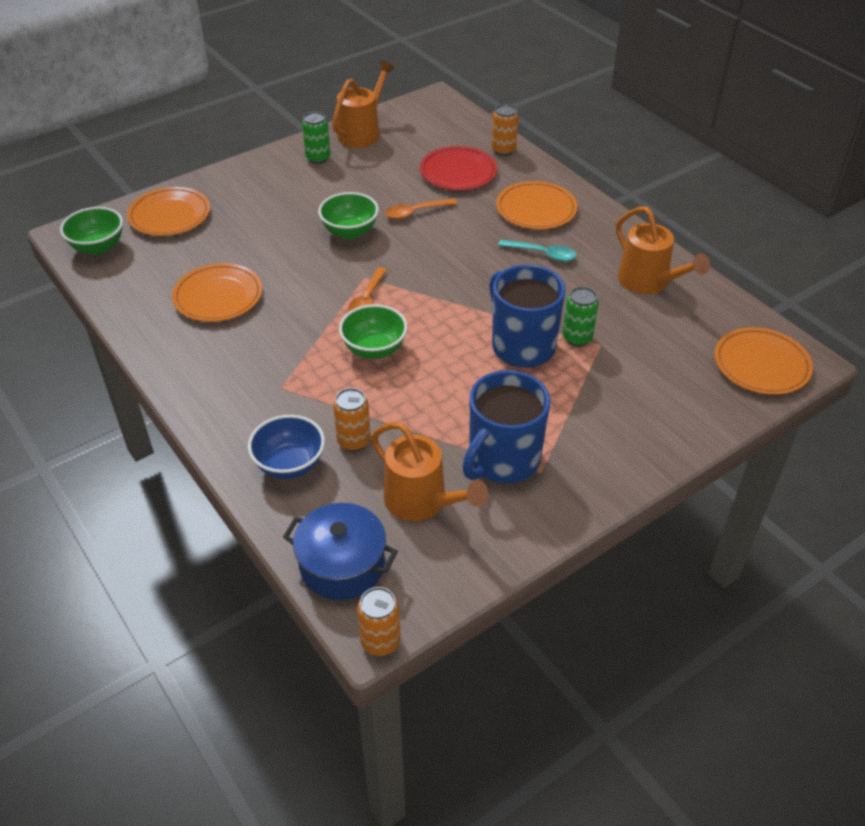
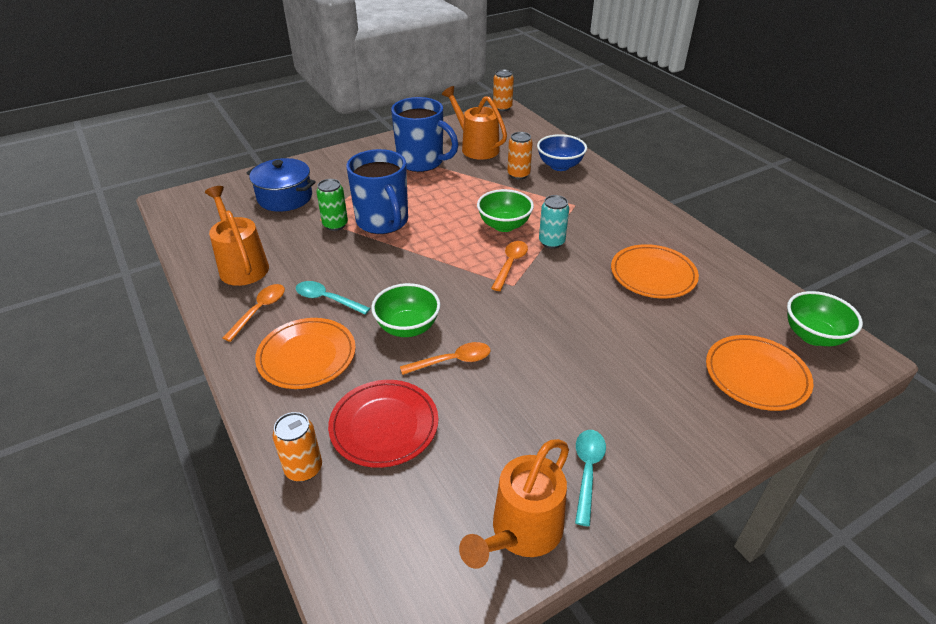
camera: 175 degrees left, 5 degrees down
(318, 158) = (587, 471): green can -> turquoise spoon
(319, 329) = (551, 242): none -> turquoise can
(342, 565) = (522, 129): blue pot -> blue pot (285, 197)
(350, 231) = (531, 339): green bowl -> green bowl (407, 327)
(503, 460) = (421, 162): blue mug -> blue mug turned 75 degrees clockwise
(599, 241) = (259, 310): none -> orange spoon
(761, 365) = (206, 201): orange plate -> none

